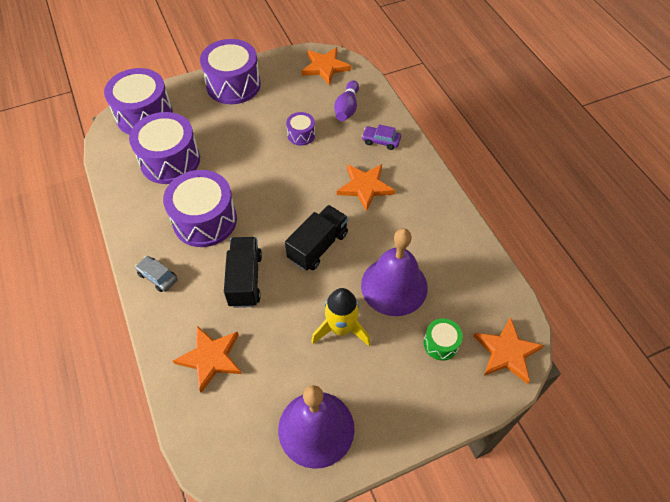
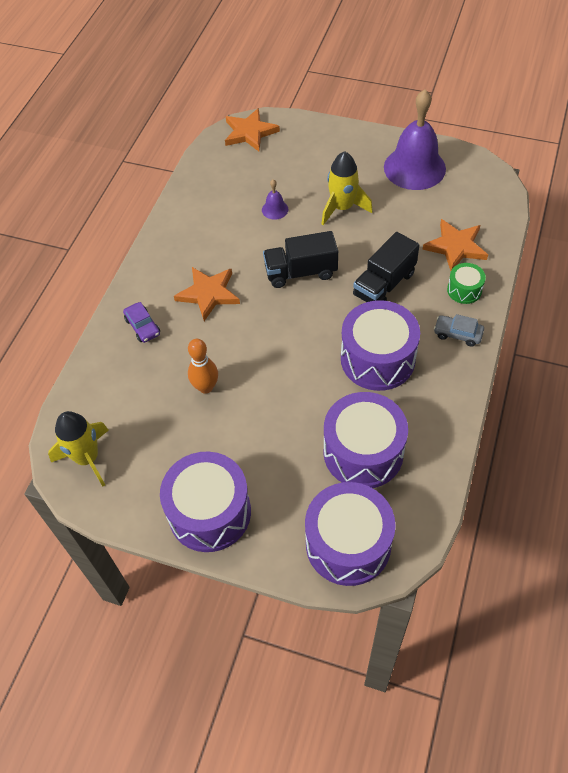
camera: 135 degrees left, 0 degrees up
(157, 277) = (457, 334): grey car -> grey car turned 120 degrees clockwise
(301, 135) = (206, 387): purple drum -> orange bowling pin
(325, 67) = (87, 458): orange star -> yellow rocket
(347, 108) = (129, 385): purple bowling pin -> none
(394, 286) = (275, 209): purple bell -> purple bell, size x0.42
(441, 344) = (285, 160): green drum -> green drum (464, 290)

